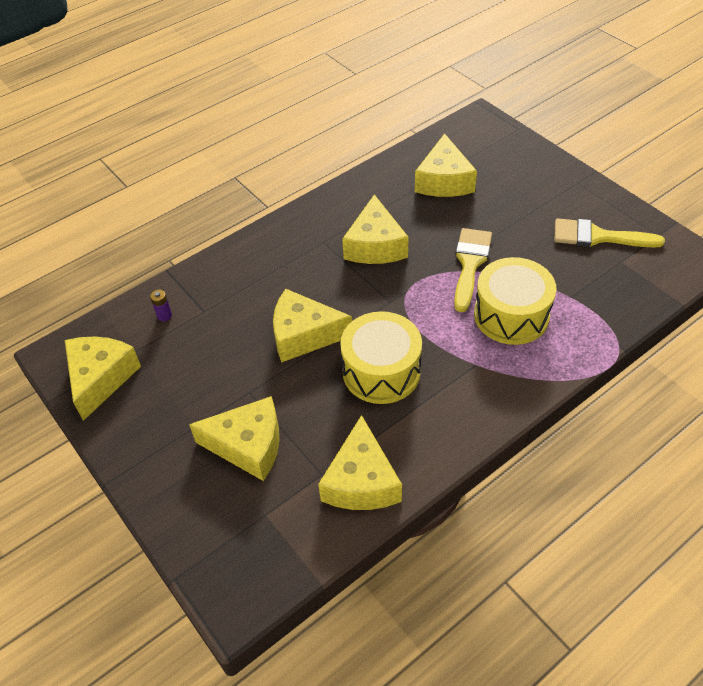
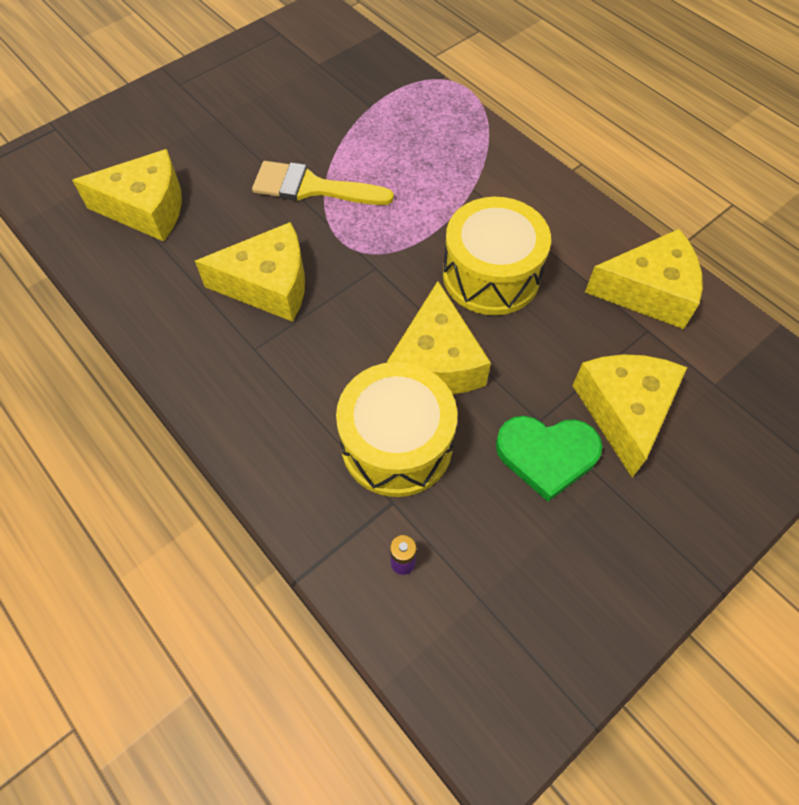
camera: 95 degrees left, 10 degrees up
(101, 378) = (540, 643): yellow cheese -> none
(221, 393) = (547, 455): none -> green heart
(511, 315) = (398, 155): yellow drum -> yellow drum (397, 444)
(598, 236) = (277, 76): yellow brush -> none

